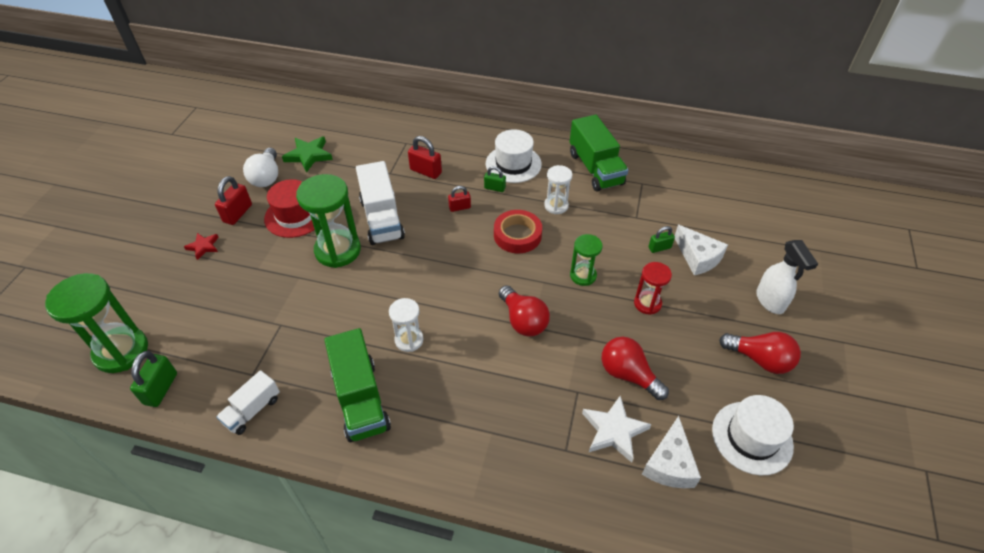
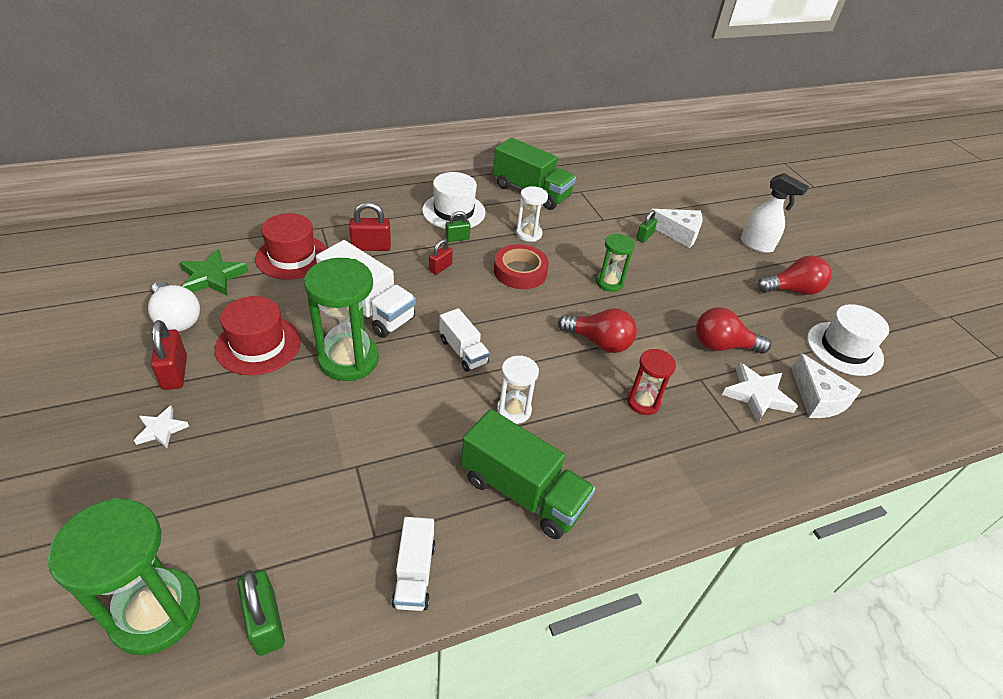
camera: 40 degrees left, 5 degrees down
(203, 247) = (161, 429): red star -> white star
(367, 159) = (292, 257): none -> red hat
(415, 280) = (463, 351): none -> white truck
(647, 303) = (679, 283): red hourglass -> red hourglass (643, 402)

